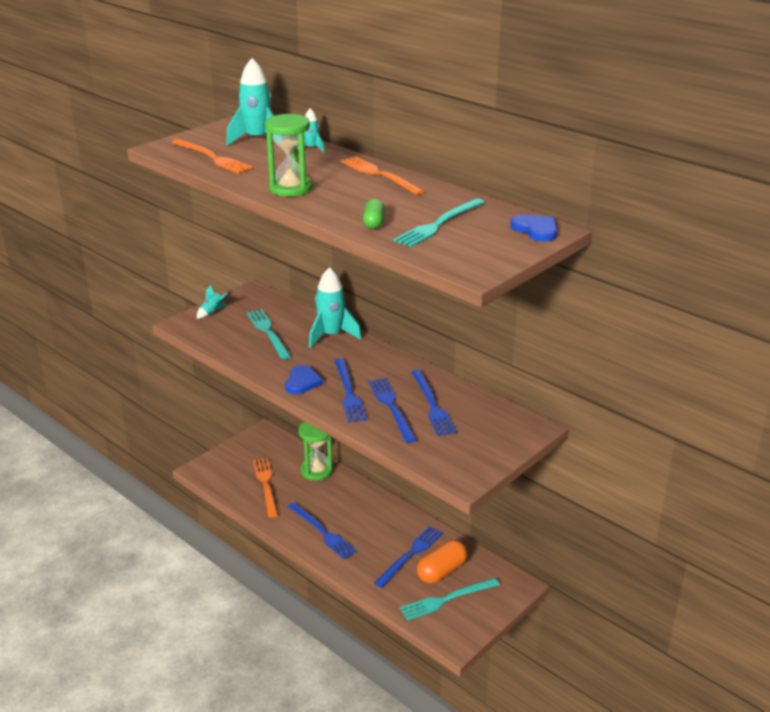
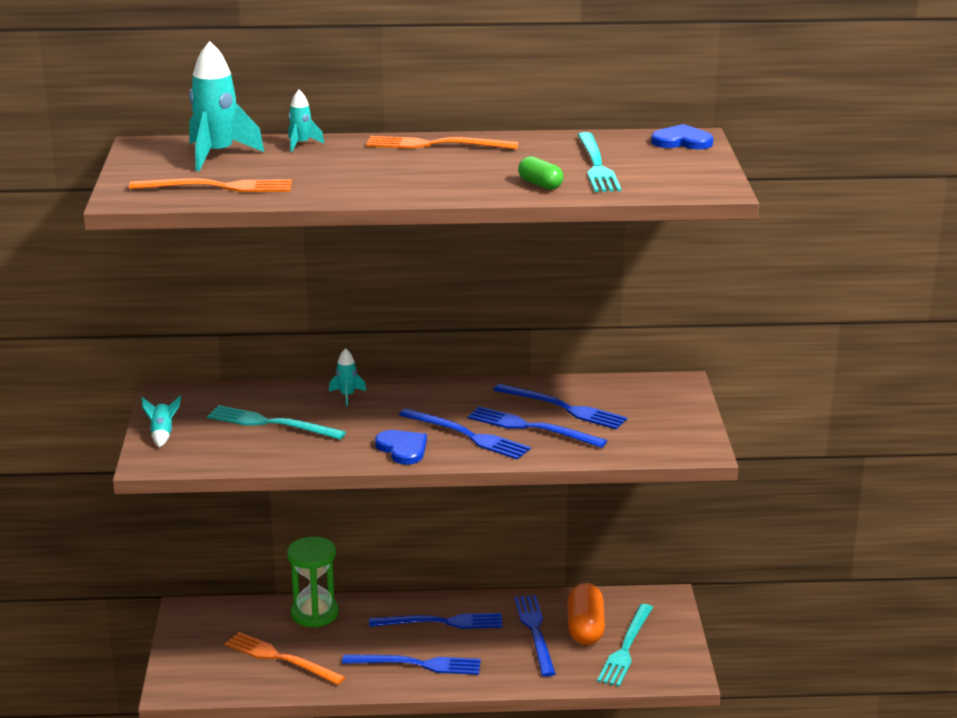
camera: 45 degrees left, 5 degrees down
(290, 188) = (383, 185): green hourglass -> none
(331, 335) = (347, 396): turquoise rocket -> turquoise rocket, size x0.50
(370, 516) = (441, 622): none -> blue fork

